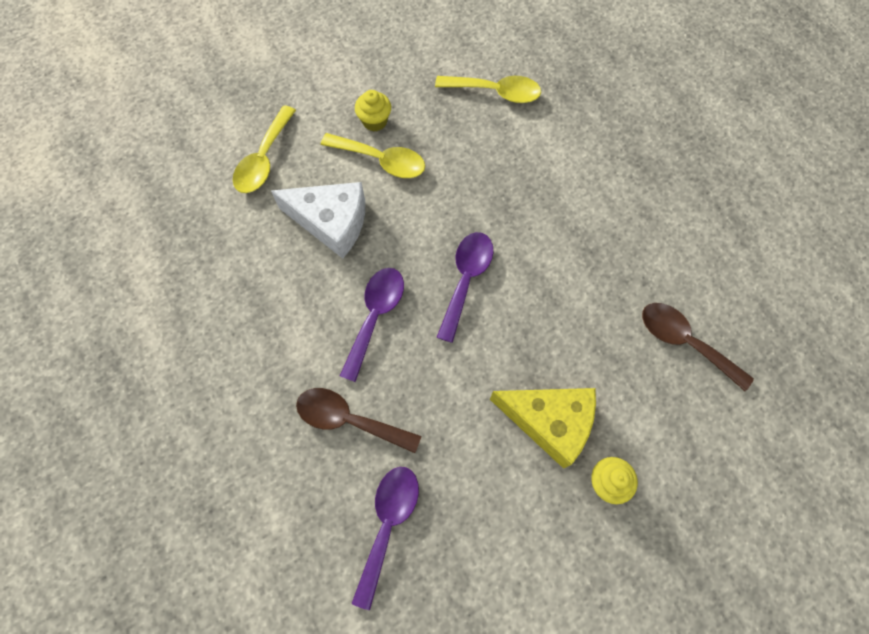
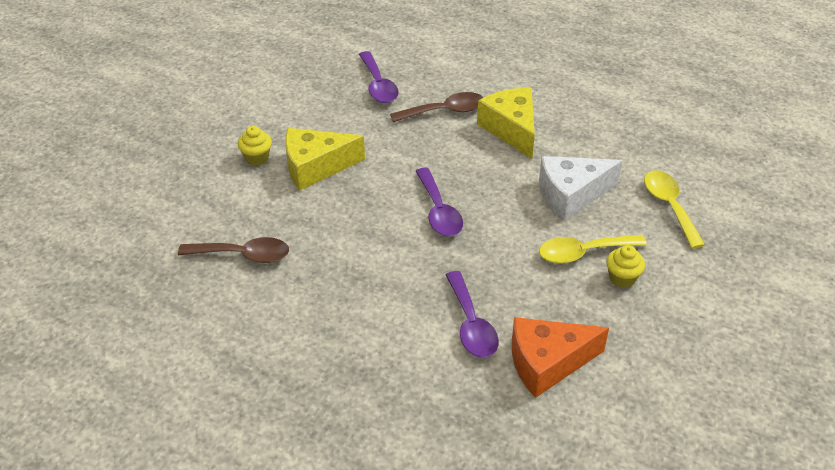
camera: 145 degrees right, 25 degrees down
(305, 342) = (511, 129): none -> yellow cheese
(375, 316) = (481, 162): purple spoon -> purple spoon (471, 325)
(495, 92) = (547, 363): yellow spoon -> orange cheese

